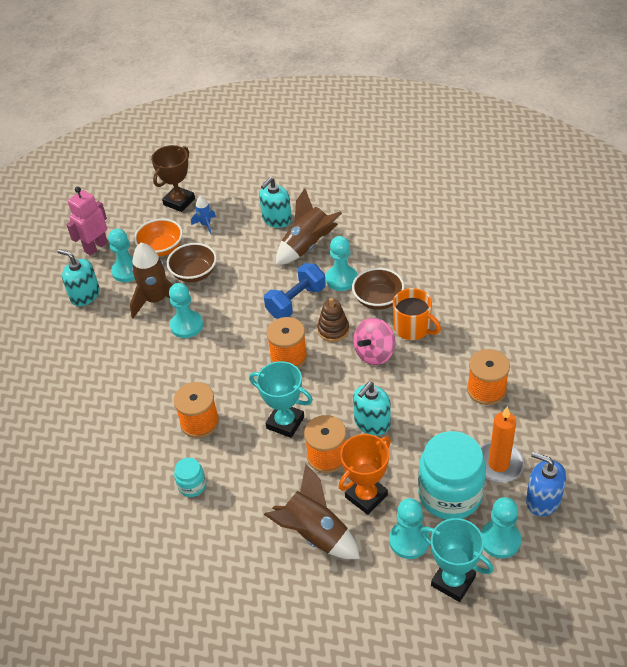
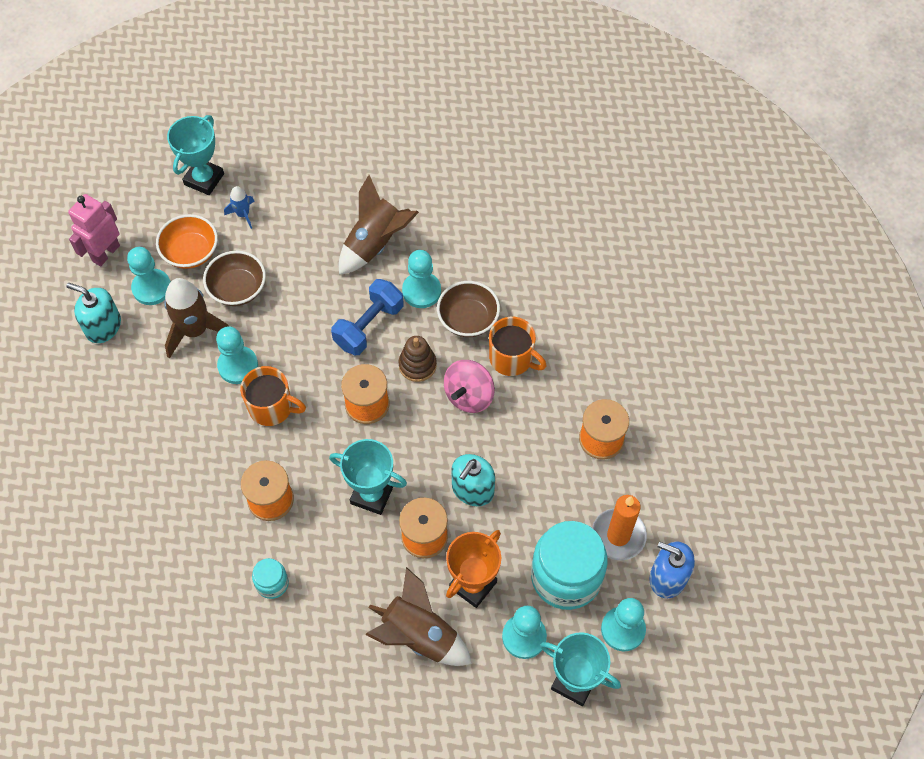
camera: 10 degrees left, 15 degrees up
(179, 202) = (204, 179): brown trophy -> turquoise trophy
(210, 355) = (272, 407): none -> orange mug
(277, 219) = (333, 203): turquoise soap dispenser -> none

